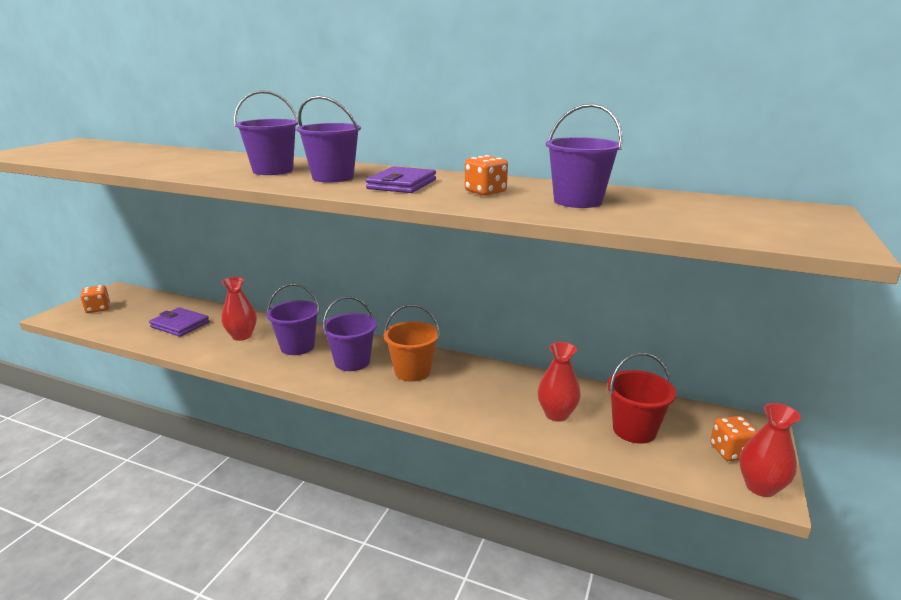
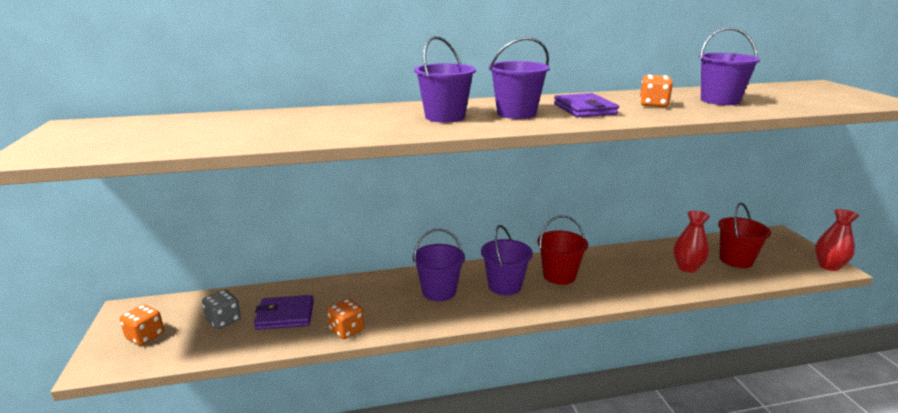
camera: 35 degrees left, 0 degrees up
(146, 315) = (224, 320): none -> grey dice
(242, 336) = (371, 301): red vase -> none
(412, 371) = (559, 276): orange bucket -> red bucket
(731, 452) = (790, 253): orange dice -> orange dice (346, 330)

